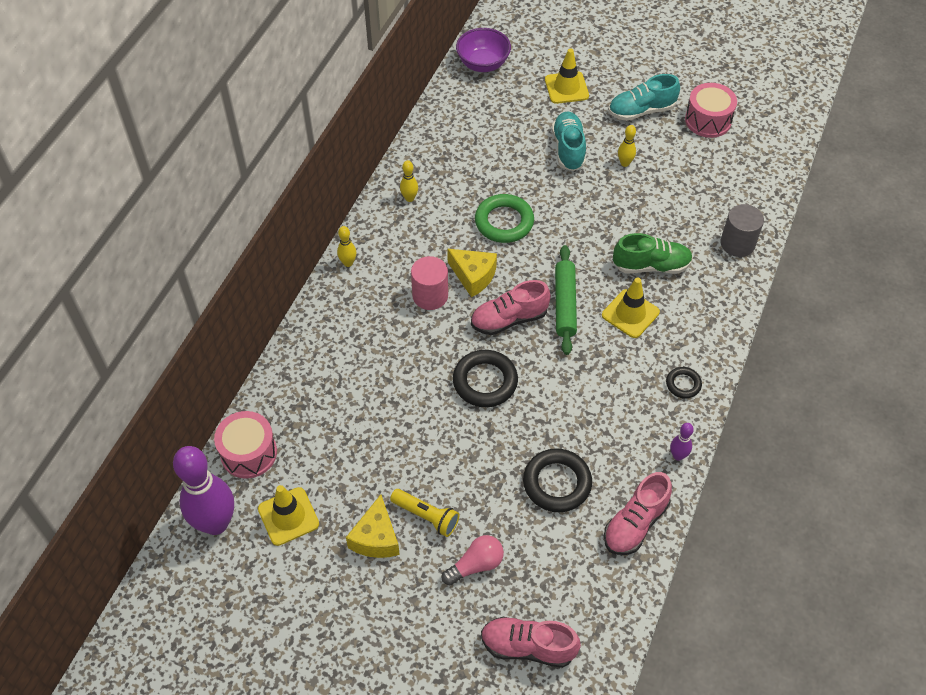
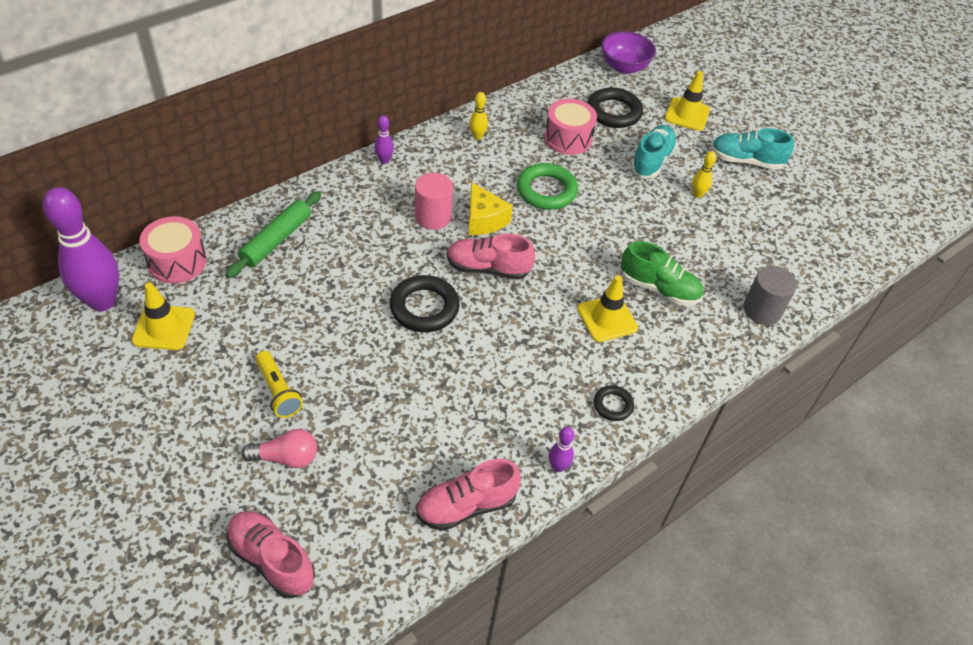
camera: 25 degrees right, 5 degrees down
(348, 263) = (384, 160): yellow bowling pin -> purple bowling pin
(376, 538) = (220, 385): yellow cheese -> none
(557, 483) = (420, 427): black ring -> black ring (613, 112)
(564, 304) = (550, 280): green rolling pin -> green rolling pin (276, 240)
(708, 120) = (807, 195): pink drum -> pink drum (568, 138)

